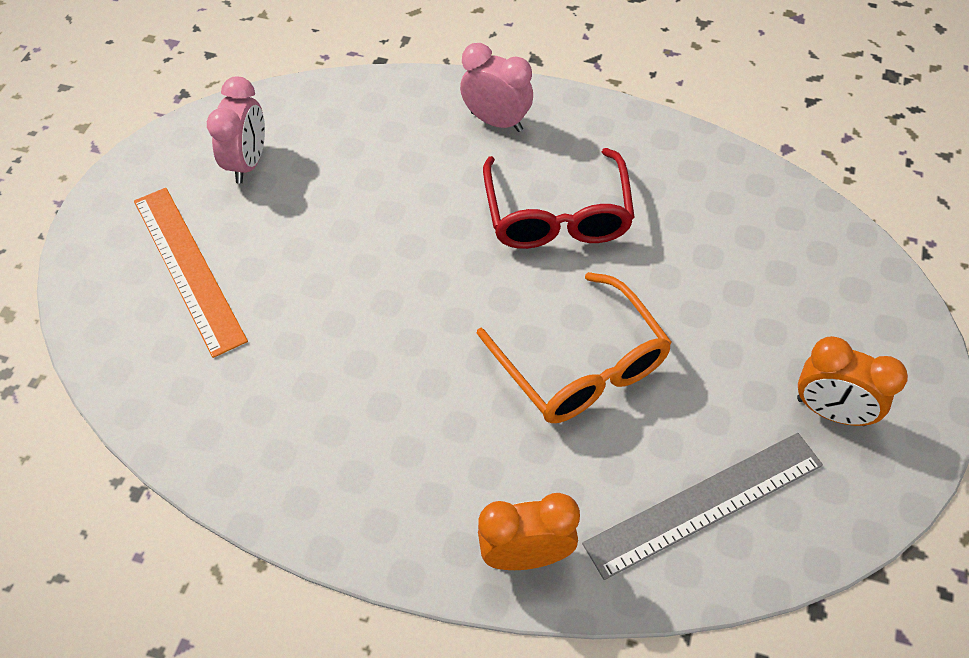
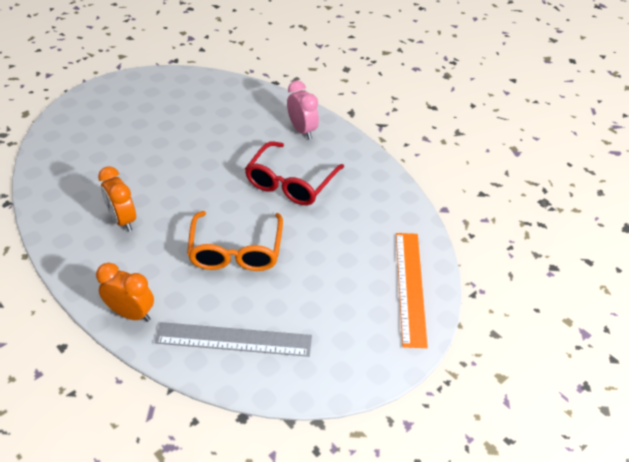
camera: 30 degrees right, 10 degrees down
(189, 268) = (108, 128): orange ruler -> orange ruler (410, 287)
(248, 163) = (173, 99): pink clock -> none
(831, 411) = (339, 336): orange clock -> orange clock (123, 220)

